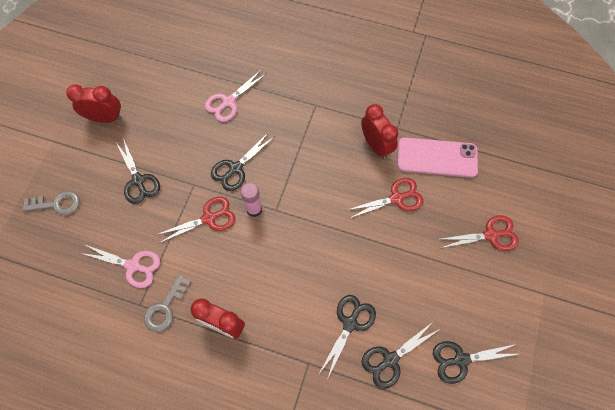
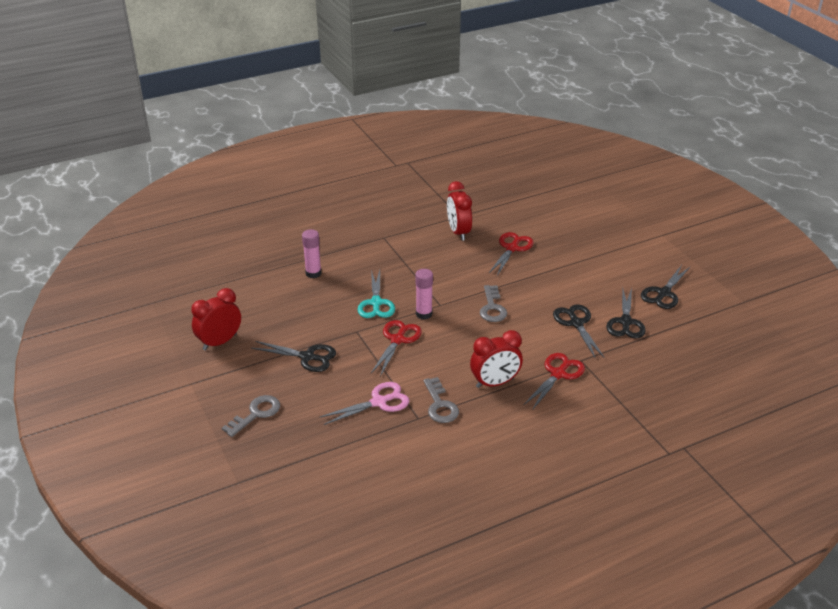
camera: 45 degrees left, 30 degrees down
(228, 102) = (313, 273): pink scissors -> pink glue stick
(235, 168) = (376, 303): black scissors -> turquoise scissors
(308, 248) = (492, 308): none -> grey key
(376, 145) = (458, 232): red clock -> red clock turned 120 degrees counterclockwise
(437, 157) = (507, 215): pink phone -> none
(491, 235) = (594, 229): red scissors -> red scissors (558, 374)

